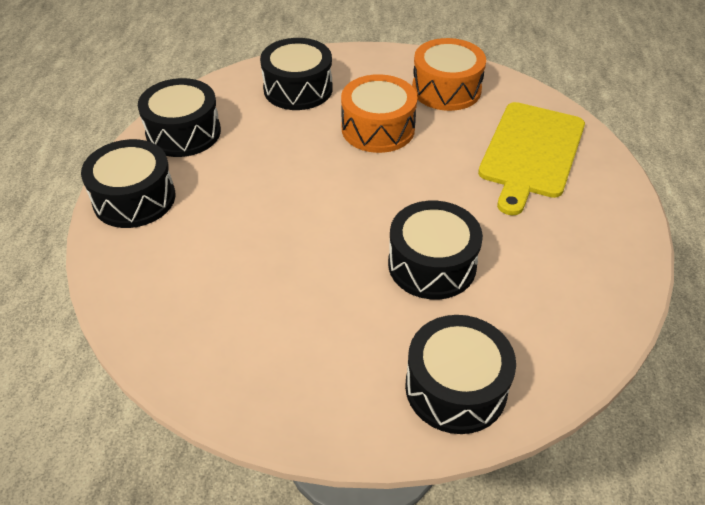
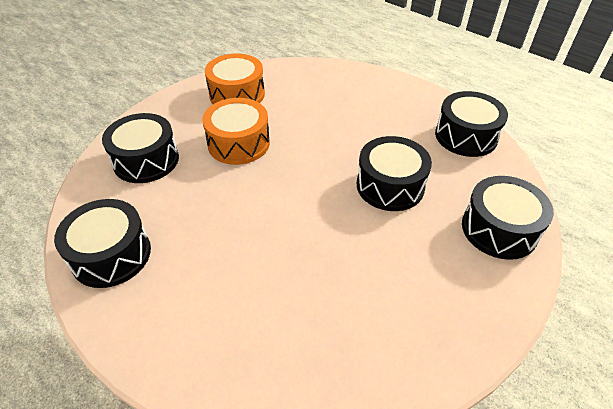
camera: 55 degrees left, 0 degrees up
(134, 199) = (157, 331): black drum -> black drum (466, 136)
(531, 153) = (332, 94): yellow cutting board -> none

